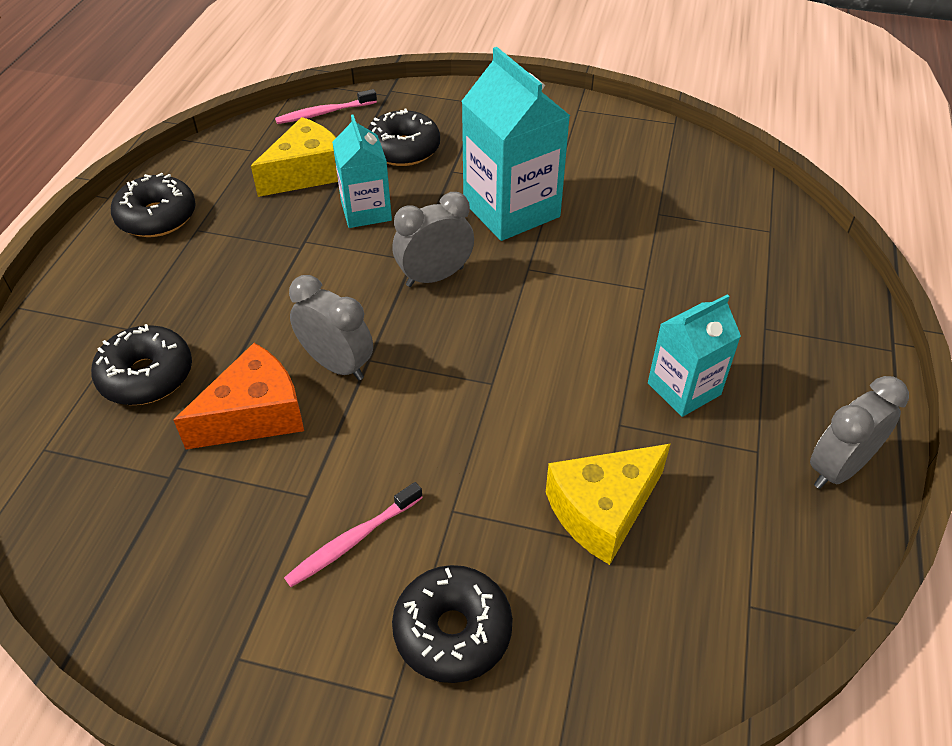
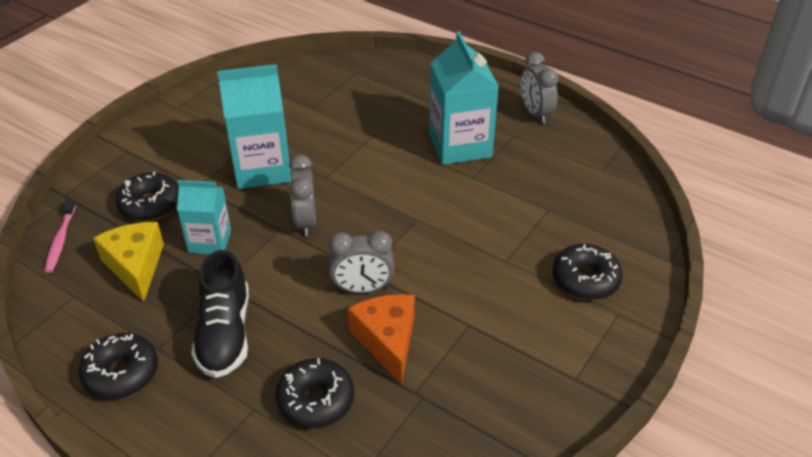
camera: 70 degrees left, 5 degrees down
(229, 270) = (225, 334): none -> black shoe
(337, 365) = (362, 289): grey clock -> grey clock turned 150 degrees counterclockwise
(352, 540) = (511, 310): pink toothbrush -> none
(602, 510) = (529, 201): yellow cheese -> none
(684, 389) = (460, 145): turquoise carton -> turquoise carton, size x1.63

